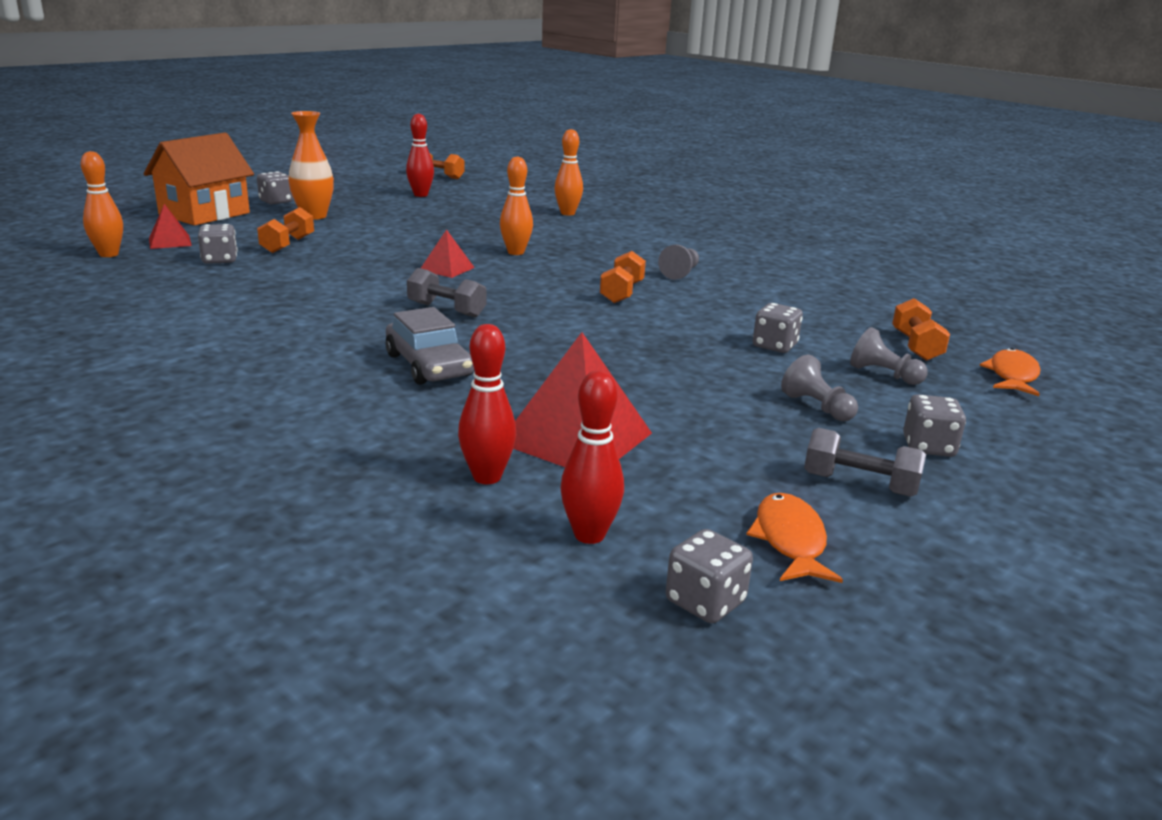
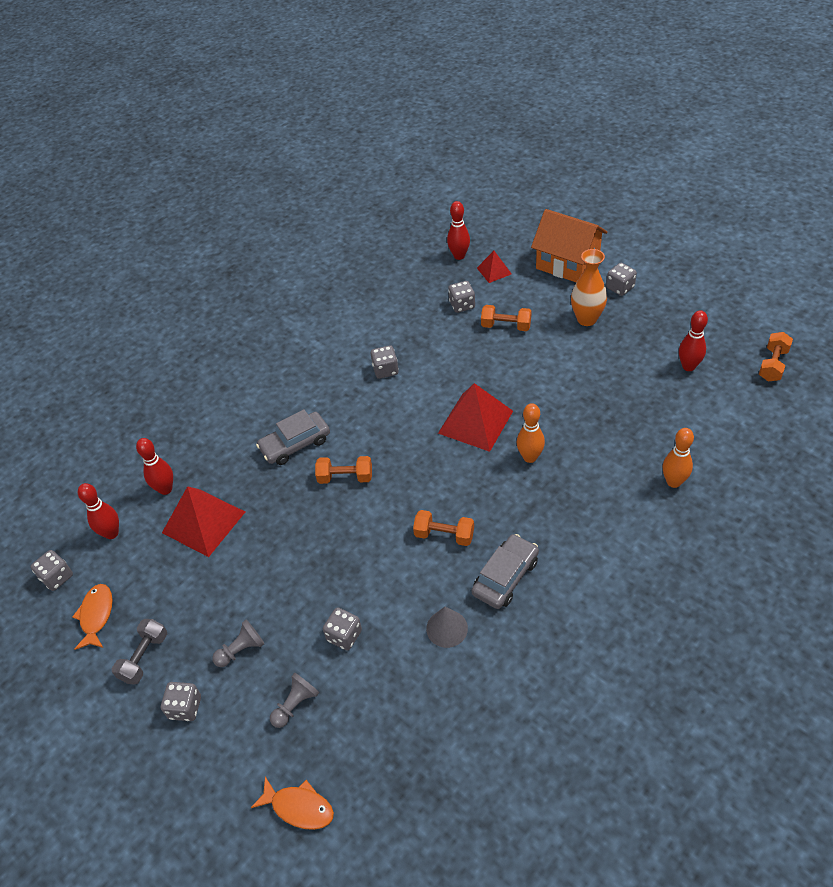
camera: 95 degrees right, 25 degrees up
(109, 254) = (459, 256): orange bowling pin -> red bowling pin
(311, 305) = (385, 370): none -> grey dice
(446, 310) = (388, 436): grey dumbbell -> none
(447, 269) = (475, 422): red pyramid -> red pyramid, size x1.90
(680, 273) = (505, 577): grey pawn -> grey car
(751, 299) = (447, 628): none -> grey cone
(790, 540) = (96, 615): orange fish -> orange fish turned 90 degrees counterclockwise
(916, 346) = (354, 744): orange dumbbell -> orange dumbbell (345, 477)

